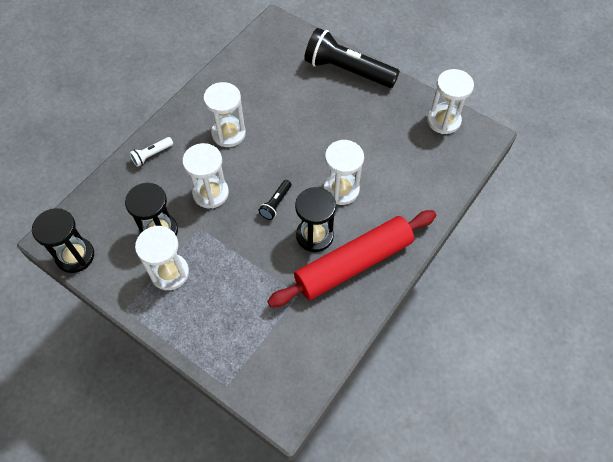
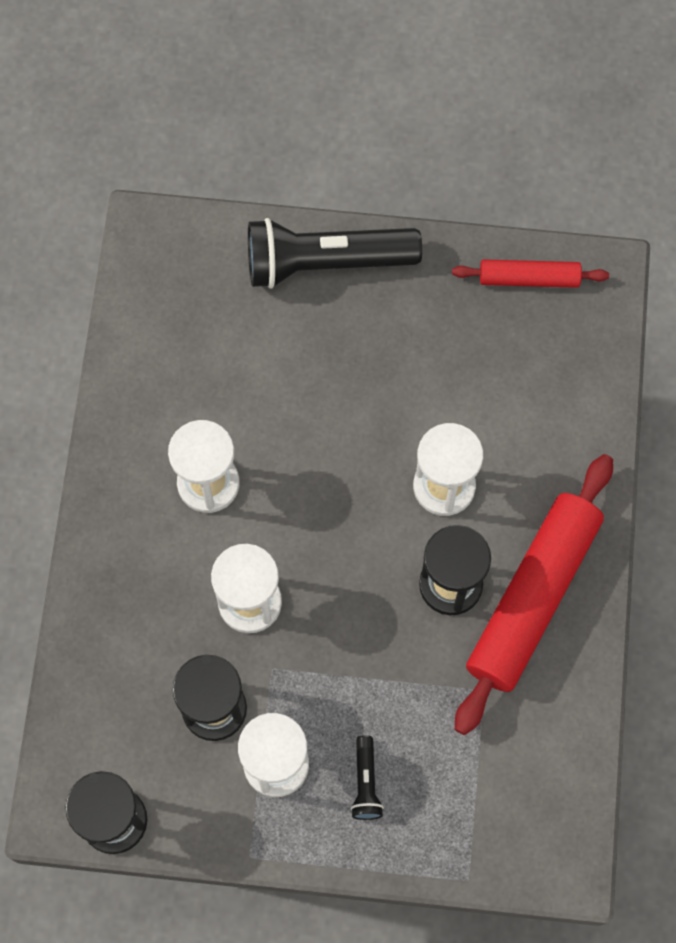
camera: 30 degrees left, 10 degrees up
(152, 155) = (111, 589): white flashlight -> none
(276, 203) = (360, 564): black flashlight -> black flashlight (365, 783)
(443, 121) = (529, 279): white hourglass -> red rolling pin

